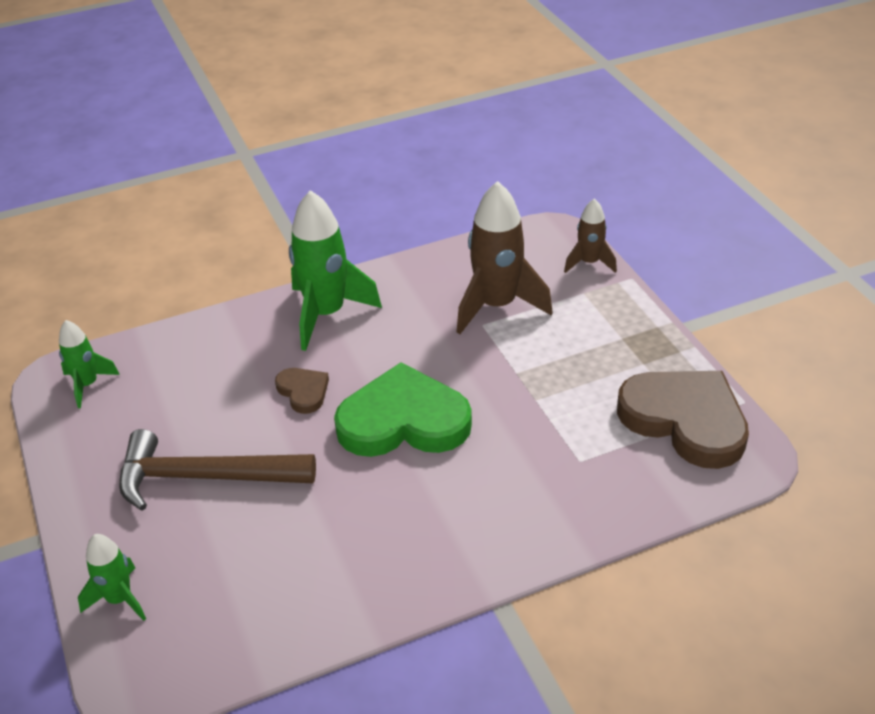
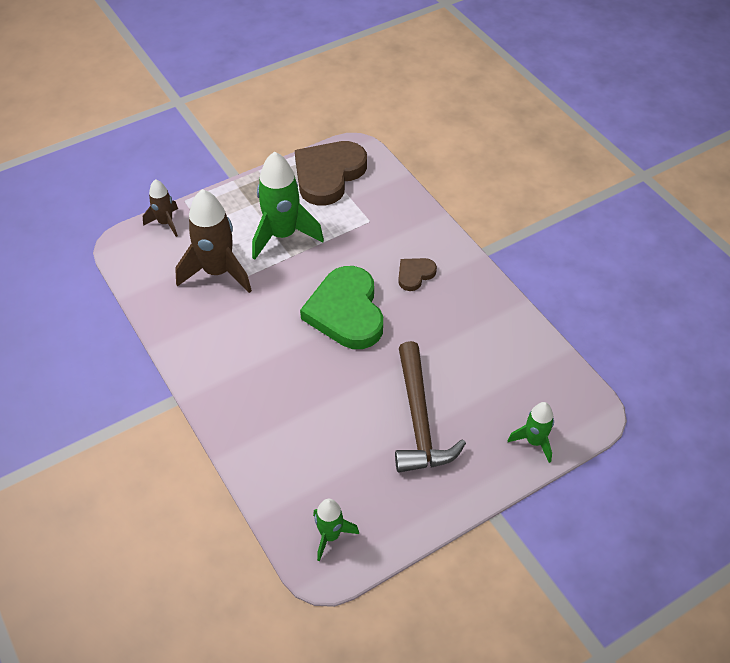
camera: 100 degrees left, 10 degrees up
(303, 391) = (323, 376): brown heart -> brown heart (415, 274)
(326, 314) = (230, 378): green rocket -> green rocket (283, 235)

